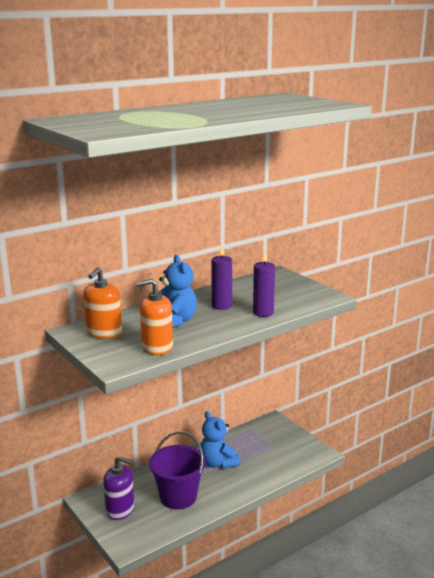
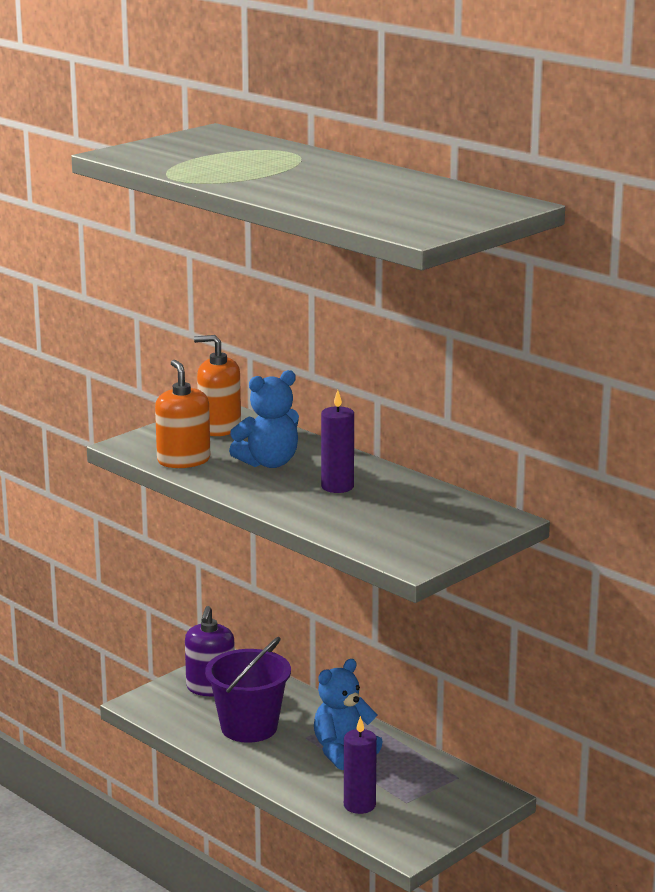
camera: 80 degrees right, 0 degrees up
(263, 313) = (321, 516): purple candle -> purple candle (359, 805)

